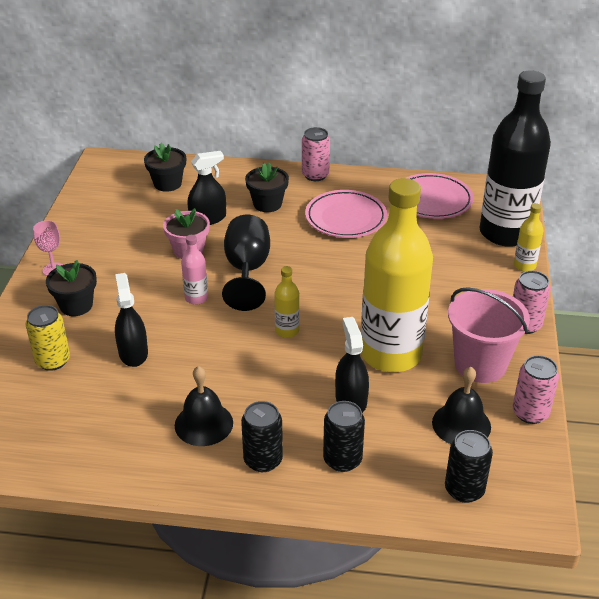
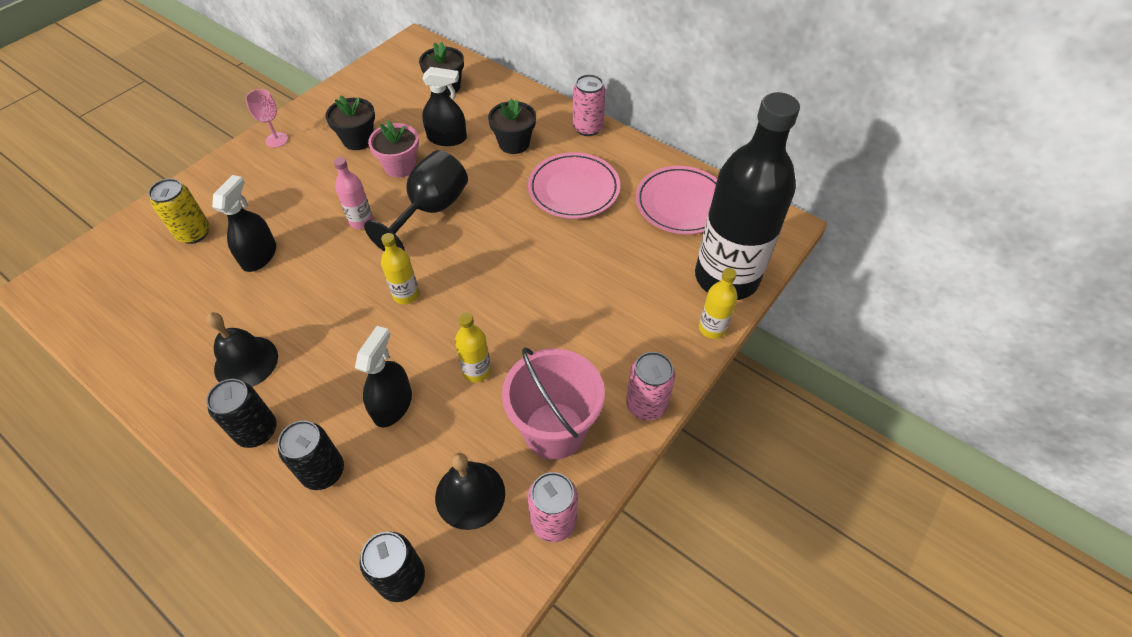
camera: 30 degrees right, 15 degrees up
(76, 305) = (261, 184): black flower pot -> black flower pot (358, 140)
(391, 354) = (476, 371): yellow bottle -> yellow bottle, size x0.40

